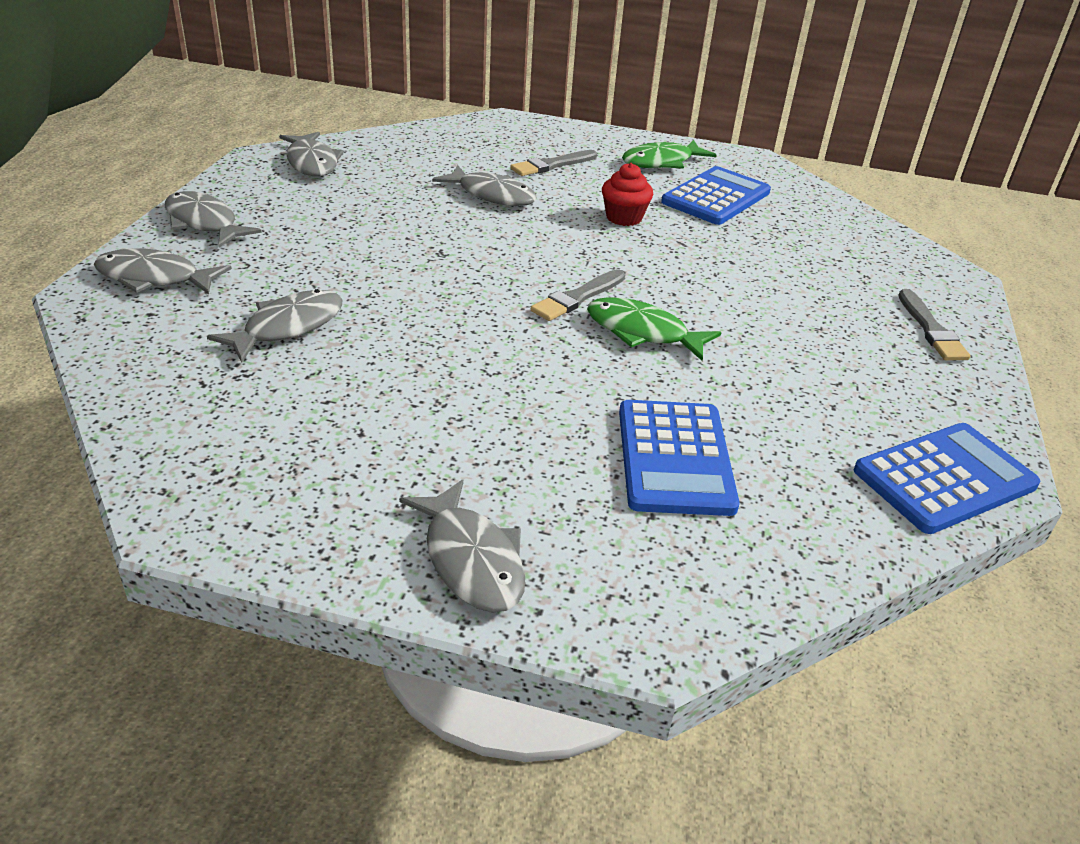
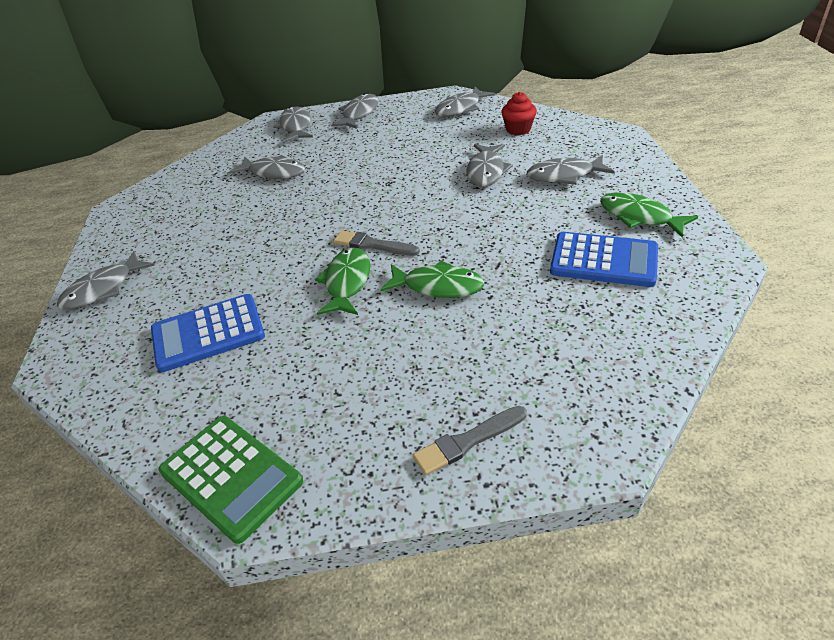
camera: 75 degrees right, 5 degrees up
(552, 165) = (564, 175): grey brush -> grey fish
(624, 218) = (511, 229): red cupcake -> red cupcake (518, 129)
(694, 282) = (438, 286): none -> green fish
(944, 478) = (231, 476): blue calculator -> green calculator

